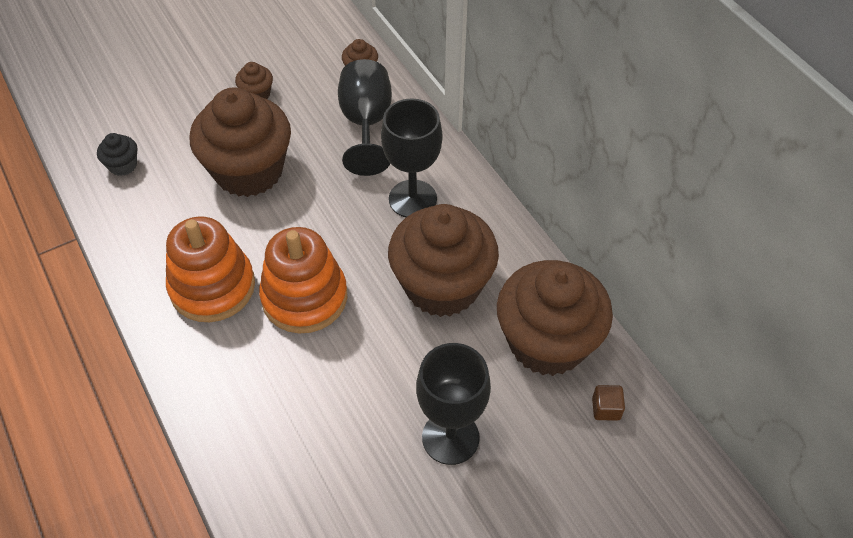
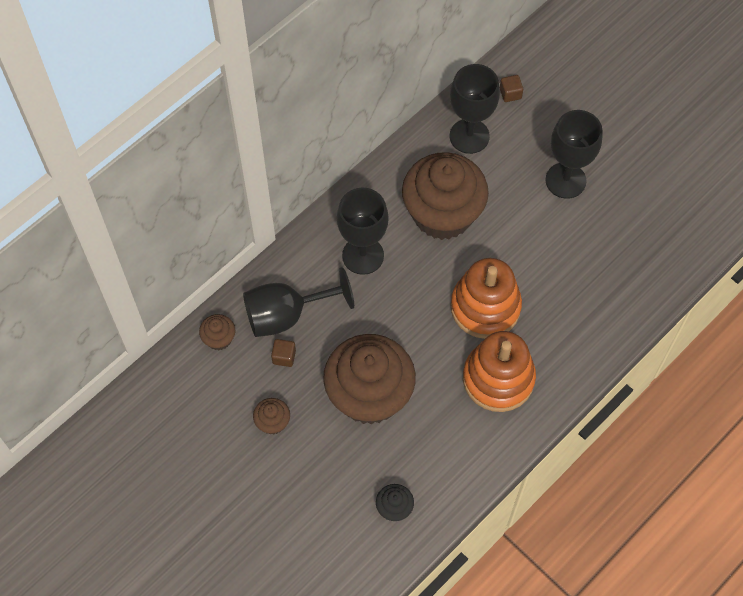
camera: 105 degrees left, 10 degrees up
(321, 114) = (284, 357): none -> brown cube
(547, 342) = (469, 136): brown cupcake -> black goblet

